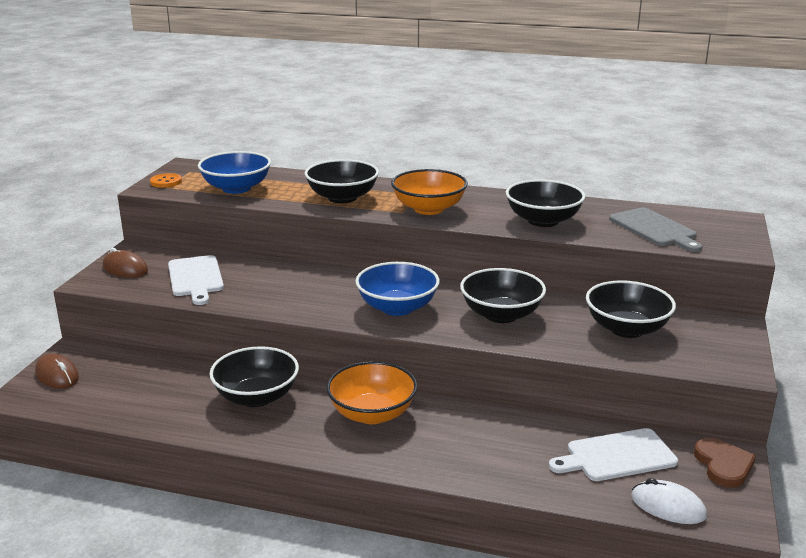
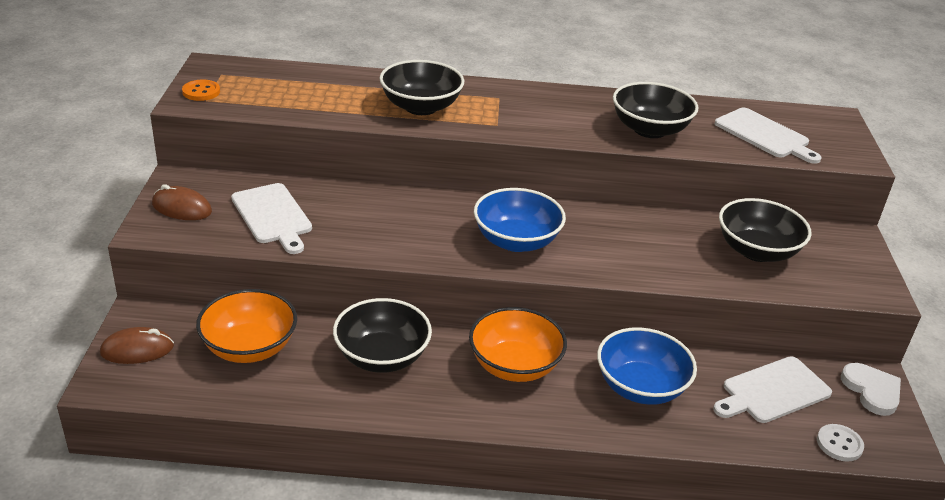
camera: 15 degrees left, 10 degrees up
(57, 375) = (137, 350): brown mouse -> brown mouse turned 45 degrees counterclockwise
(236, 188) = (291, 98): blue bowl -> blue bowl (640, 387)
(429, 209) = (523, 119): orange bowl -> orange bowl (249, 347)
(501, 315) = (627, 242): black bowl -> none
(654, 229) = (764, 135): grey cutting board -> white cutting board
(668, 506) = (839, 444): white mouse -> white button
(723, 465) = (872, 391): brown heart -> white heart

